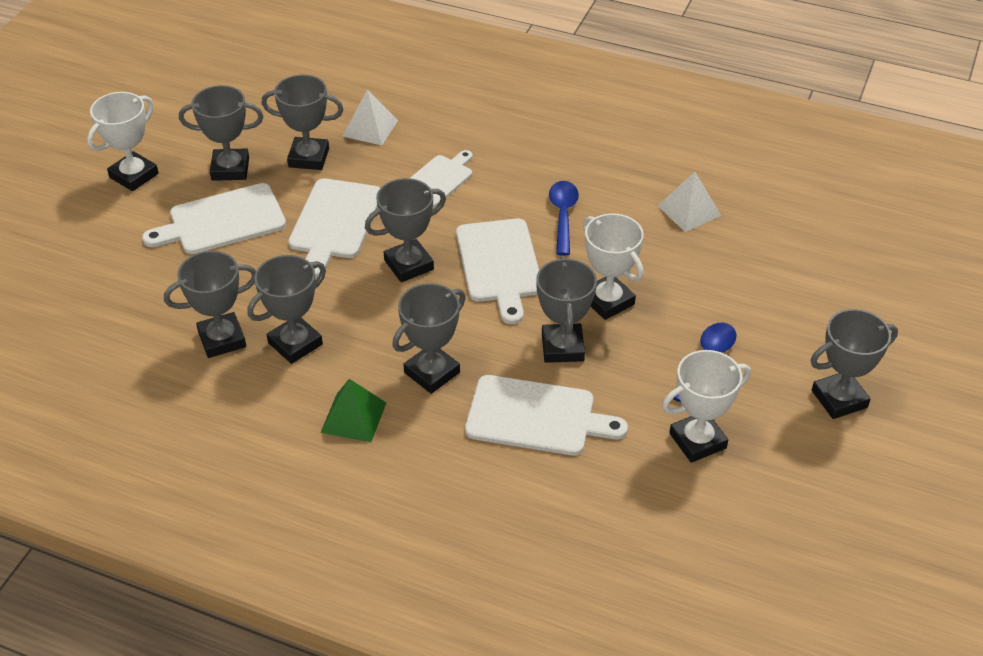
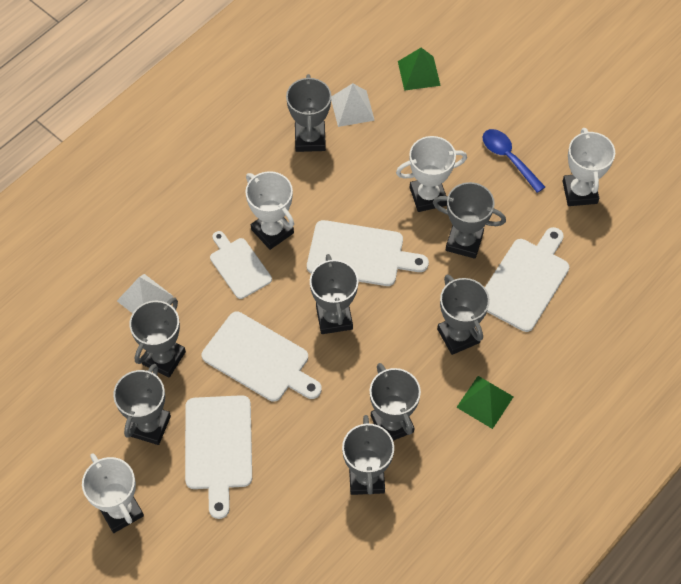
camera: 70 degrees left, 15 degrees up
(493, 192) = (272, 231): none -> white trophy
(563, 215) = (322, 192): blue spoon -> none
(776, 251) = (419, 73): none -> green pyramid
(839, 399) = (570, 97): grey trophy -> grey trophy (310, 139)

